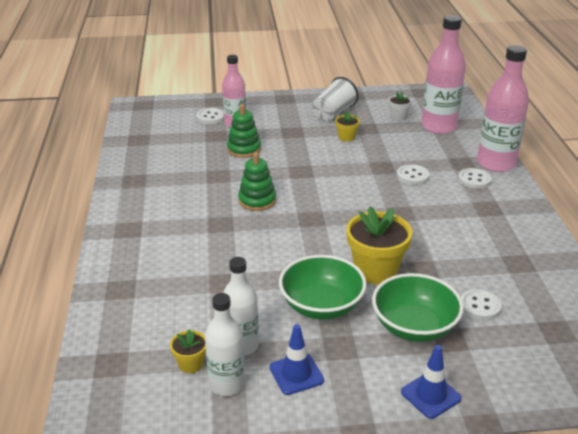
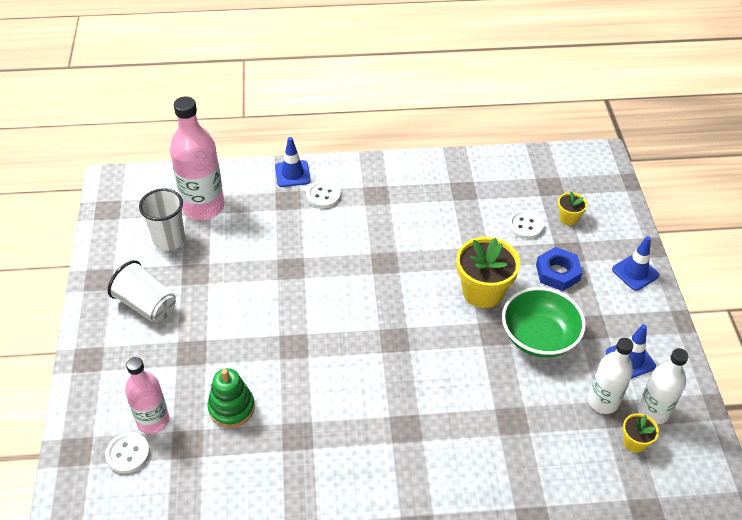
camera: 90 degrees left, 15 degrees up
(257, 201) = (357, 391): green stacking toy -> none
(346, 137) = (215, 295): yellow flower pot -> yellow flower pot (568, 218)
(398, 116) = (169, 240): white flower pot -> white cup
(412, 176) = (312, 243): white button -> none
(414, 326) = (557, 272): green bowl -> blue nut
(496, 163) = (292, 174): pink bottle -> blue traffic cone

